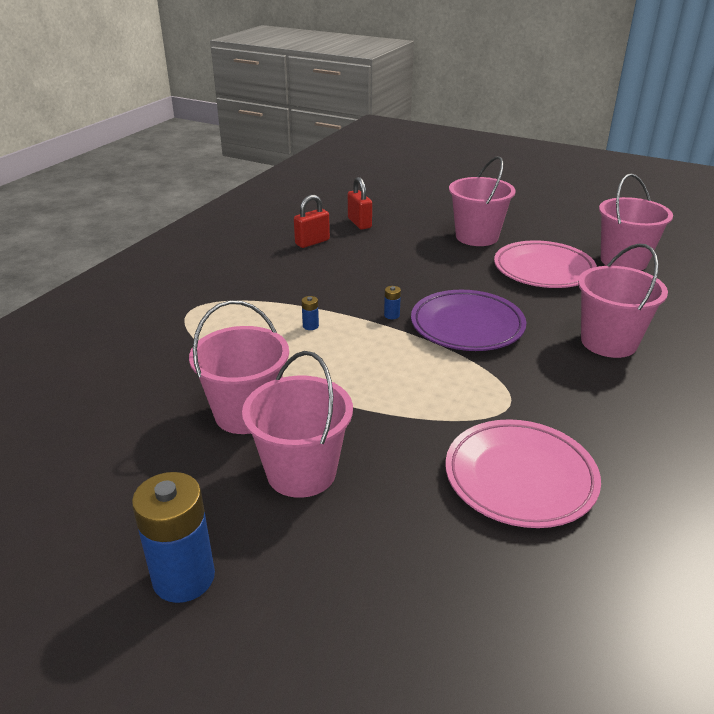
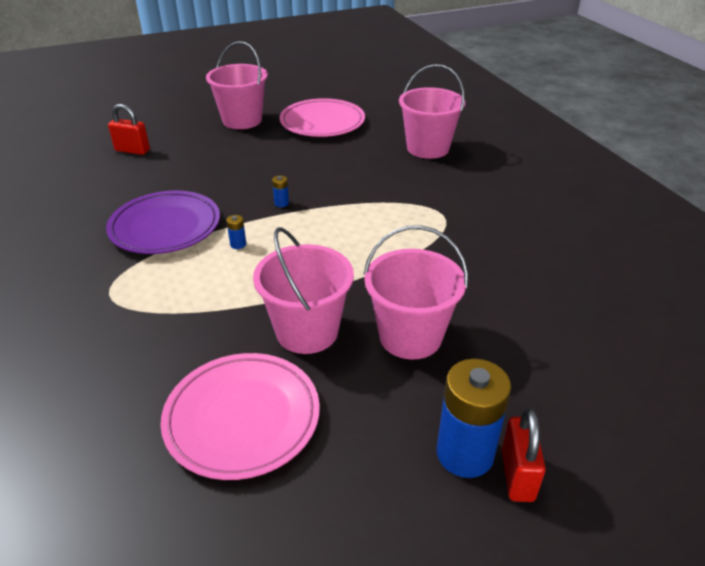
camera: 50 degrees left, 5 degrees up
(312, 242) = (119, 184): red padlock -> red padlock (517, 475)
(467, 326) = (340, 182): purple plate -> purple plate (165, 227)
(520, 478) = (513, 249): pink plate -> pink plate (242, 418)
(623, 261) = (356, 95): pink bucket -> none

